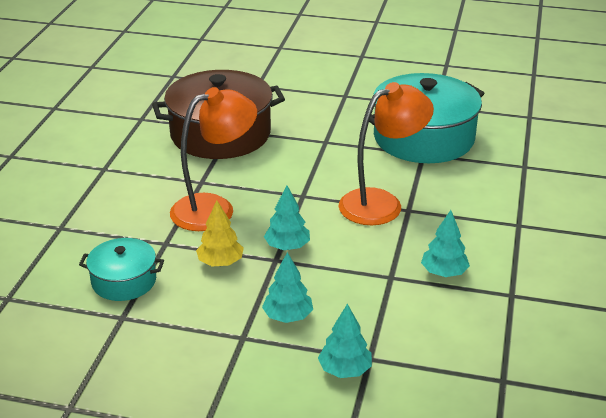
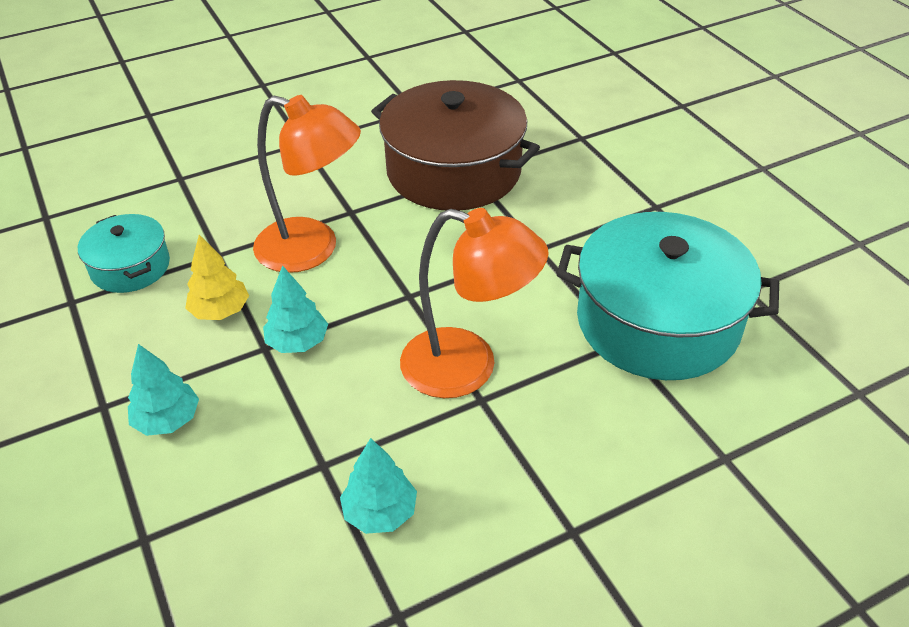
camera: 50 degrees right, 10 degrees up
(345, 370) = (104, 529): turquoise tree -> none

